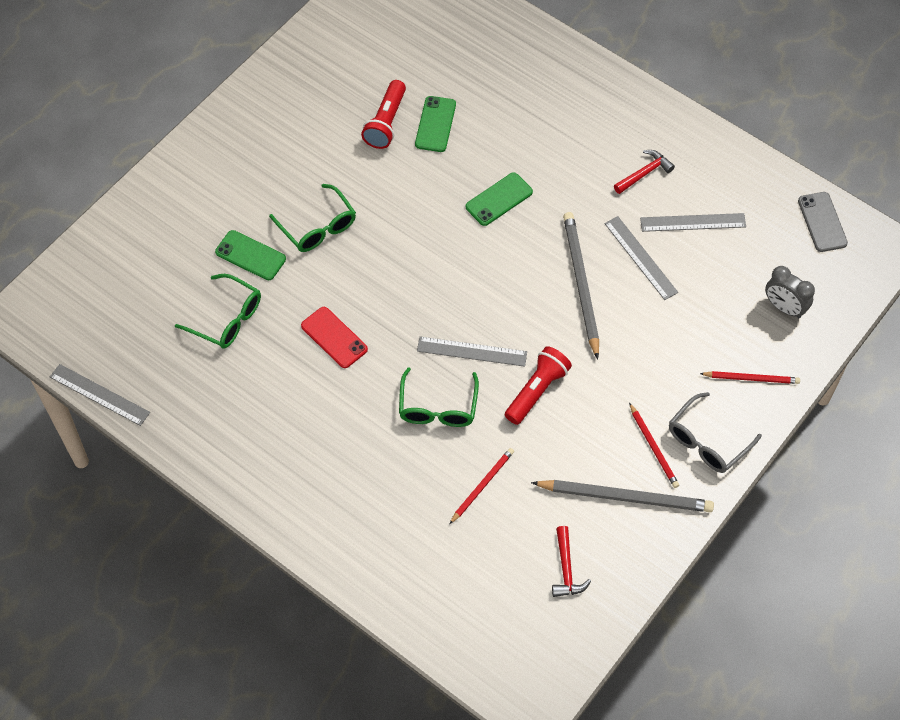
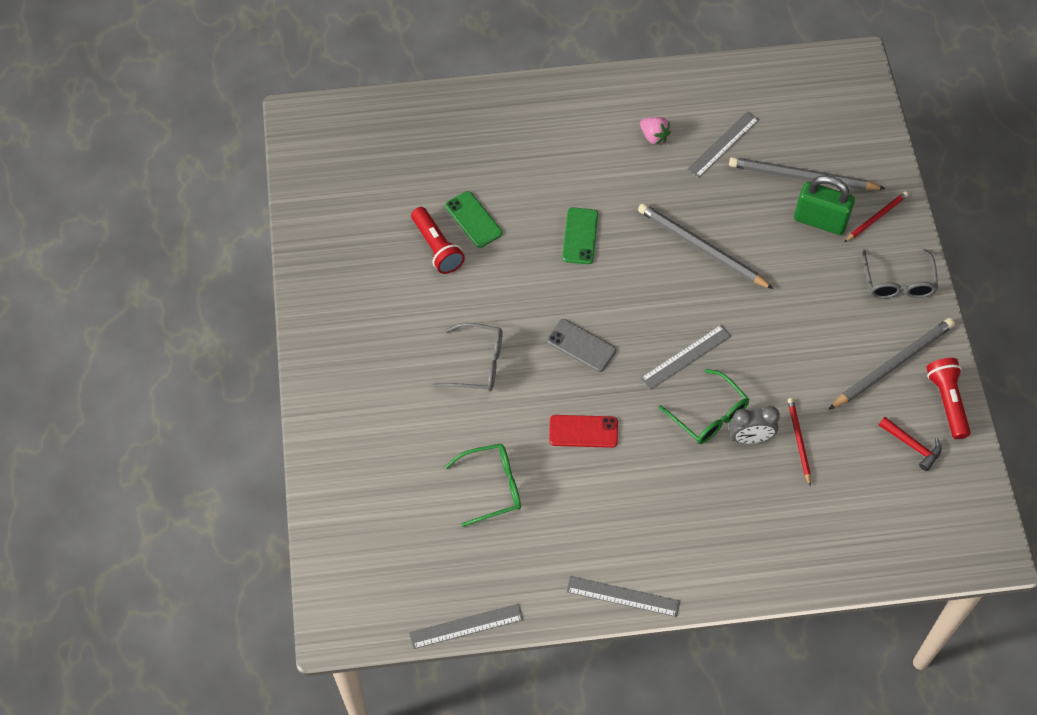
camera: 45 degrees left, 0 degrees up
(250, 255) = (454, 427): green phone -> none
(318, 227) = (478, 364): green glasses -> grey glasses
(537, 391) = (758, 345): red flashlight -> red flashlight (947, 401)
(640, 257) = (718, 196): grey ruler -> grey ruler (623, 596)
(644, 173) = (654, 136): red hammer -> pink strawberry
(653, 447) = (871, 316): red pencil -> none
(701, 342) = (820, 221): none -> green padlock
(727, 298) = (802, 177): none -> grey pencil
(784, 308) = (842, 153): grey clock -> grey clock (750, 438)
(822, 222) = (800, 76): grey phone -> grey phone (581, 346)

